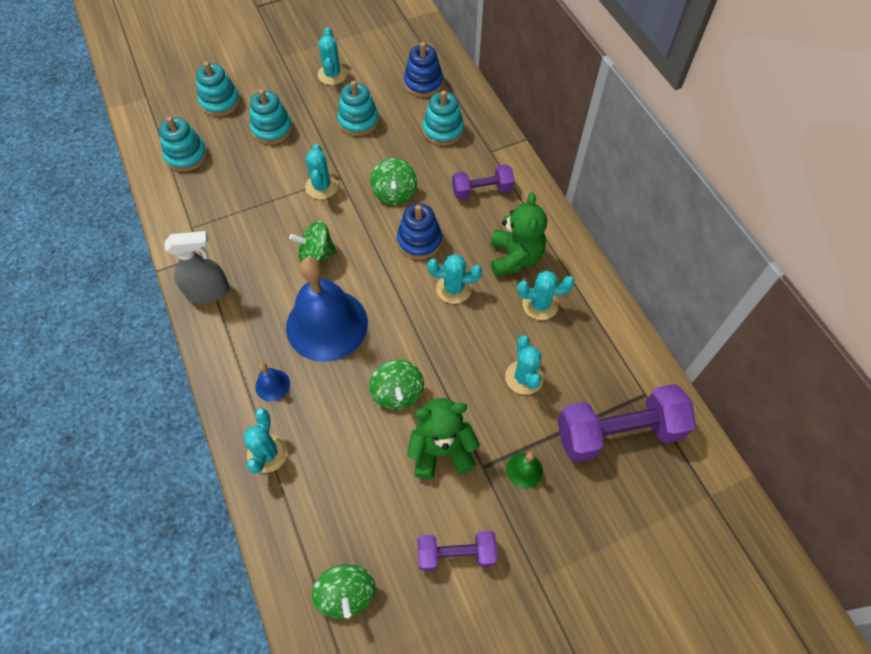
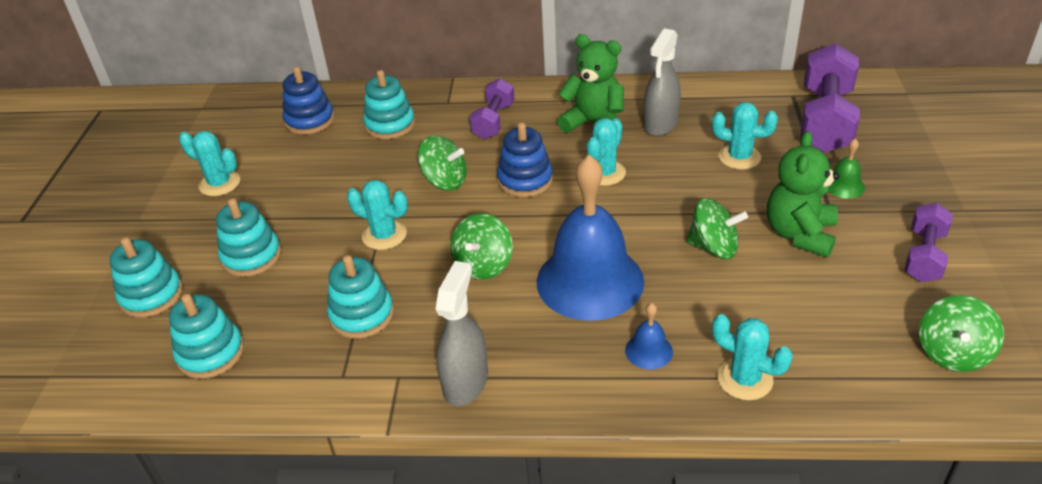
camera: 60 degrees left, 20 degrees down
(346, 594) = (952, 353): green spinning top -> green spinning top turned 105 degrees clockwise
(358, 121) = (314, 181): turquoise stacking toy -> turquoise stacking toy (362, 315)
(540, 304) = (660, 124): turquoise cactus -> grey spray bottle

